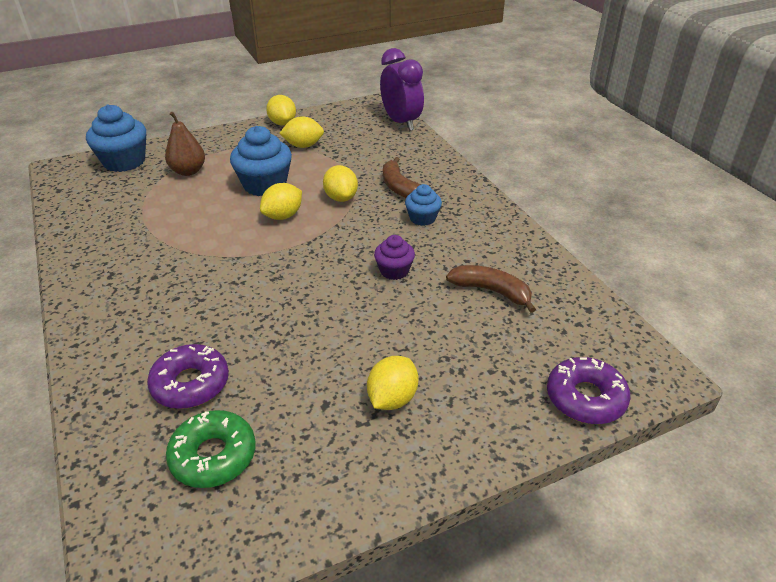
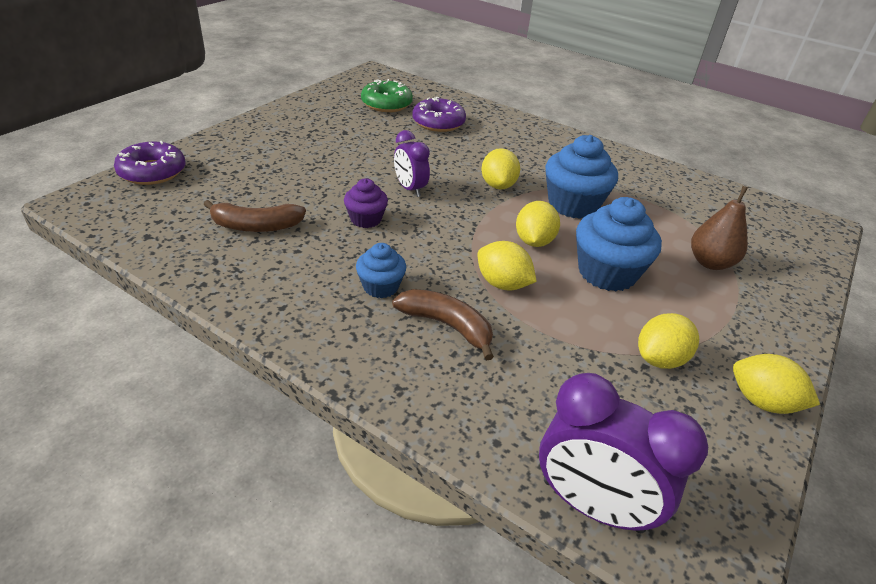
camera: 145 degrees right, 0 degrees up
(124, 161) = (790, 252): blue cupcake -> blue cupcake (573, 204)
(328, 290) = (410, 189): none -> purple clock
(392, 398) = (302, 142): yellow lemon -> yellow lemon (498, 185)

